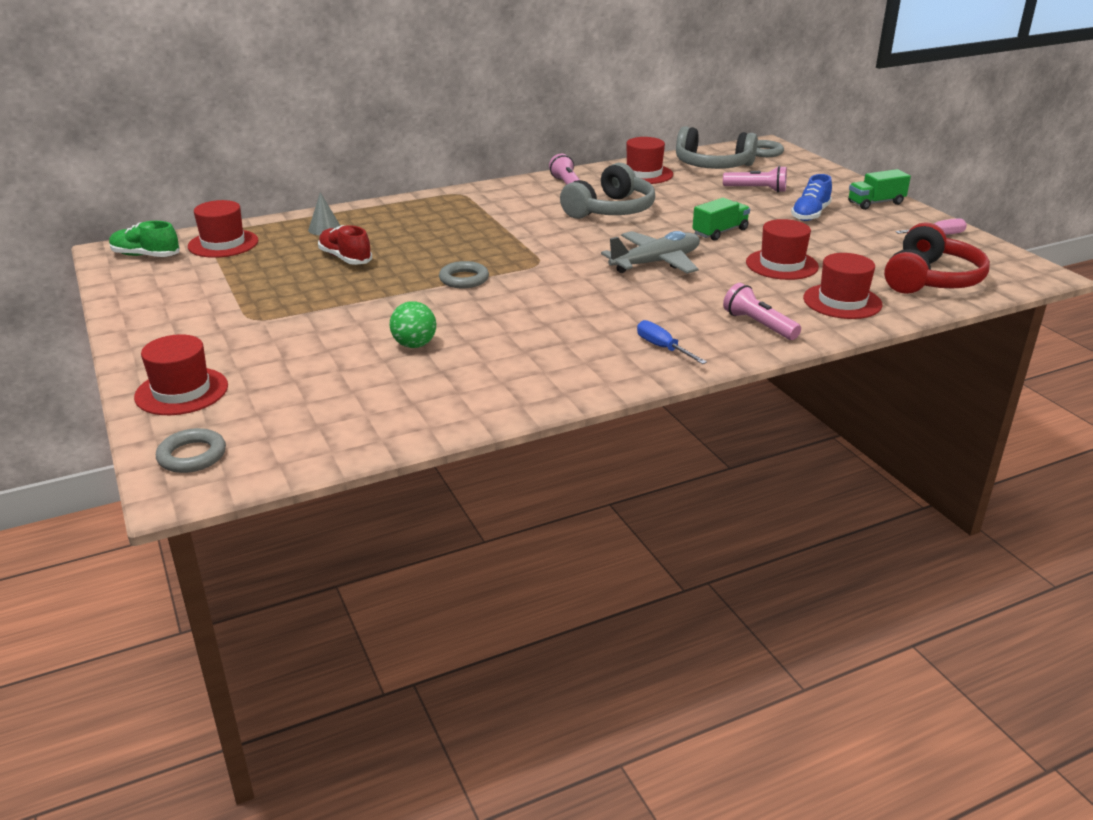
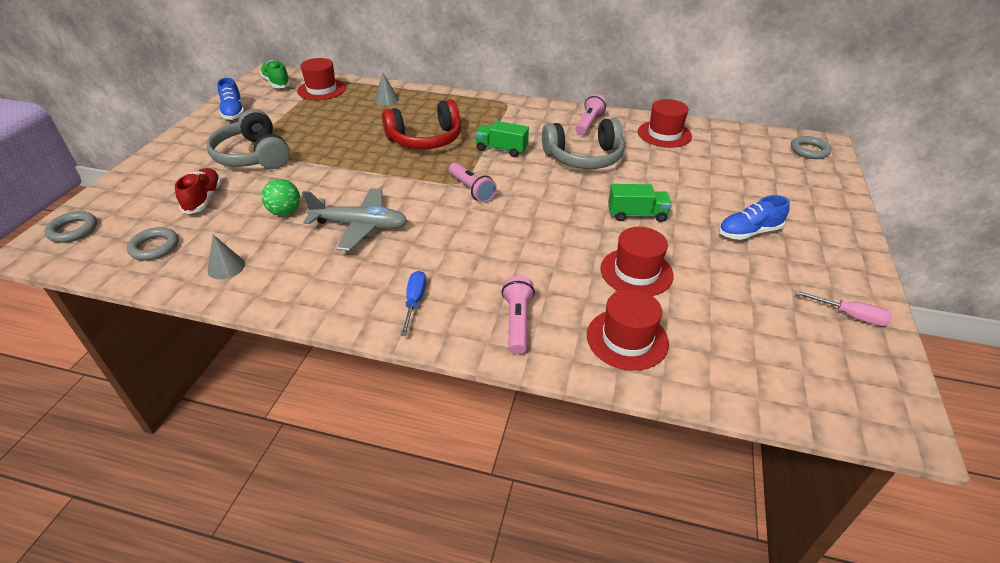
camera: 40 degrees right, 10 degrees up
(150, 297) = (233, 112): none -> blue shoe
(181, 391) = (141, 183): red hat -> none
(345, 258) = (360, 127): red shoe -> red shoe (203, 199)
(446, 402) = (226, 267): none -> grey cone
(464, 279) = (394, 174): grey ring -> grey ring (155, 247)
(655, 263) = (538, 220): grey plane -> grey plane (360, 226)
(712, 165) = (737, 147): grey headphones -> grey headphones (253, 156)
(756, 189) = (739, 186): pink flashlight -> pink flashlight (471, 190)
(875, 203) = (839, 248): green truck -> green truck (501, 149)
(930, 279) = (756, 363): red headphones -> red headphones (425, 139)

